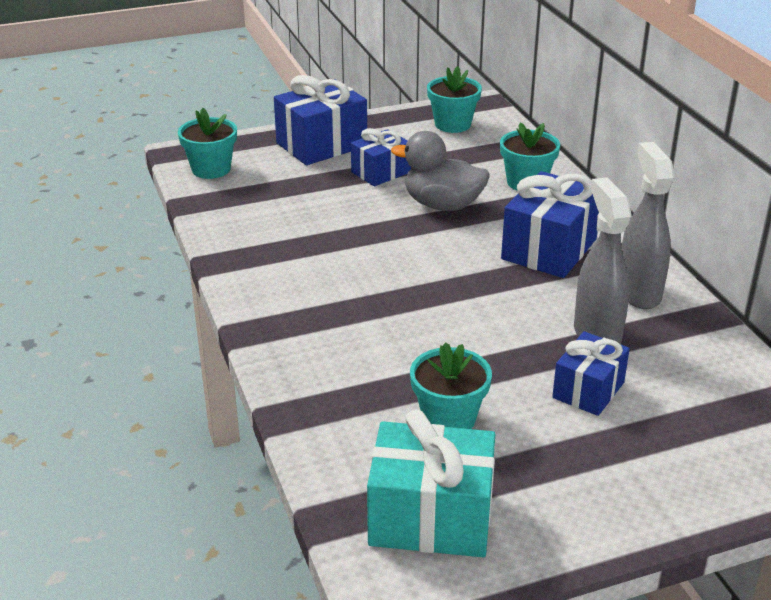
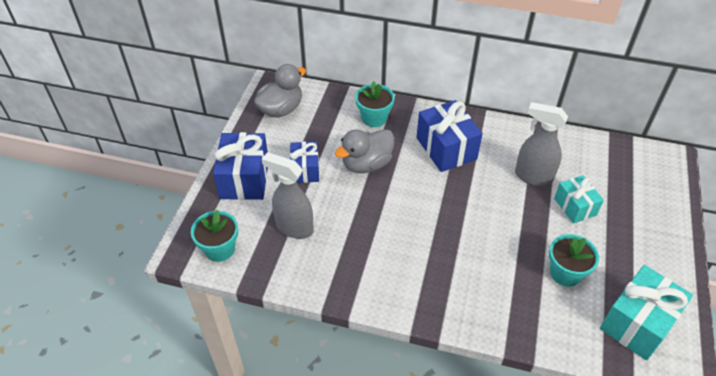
camera: 55 degrees left, 15 degrees up
(452, 124) = (281, 109): turquoise flower pot -> grey duck
(588, 390) = (575, 207): blue gift -> turquoise gift
(638, 292) = (509, 140): grey spray bottle -> grey spray bottle (294, 227)

